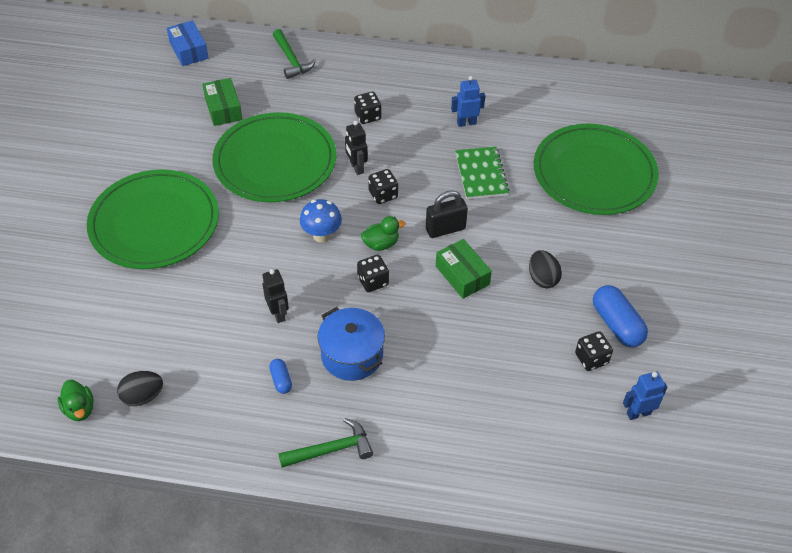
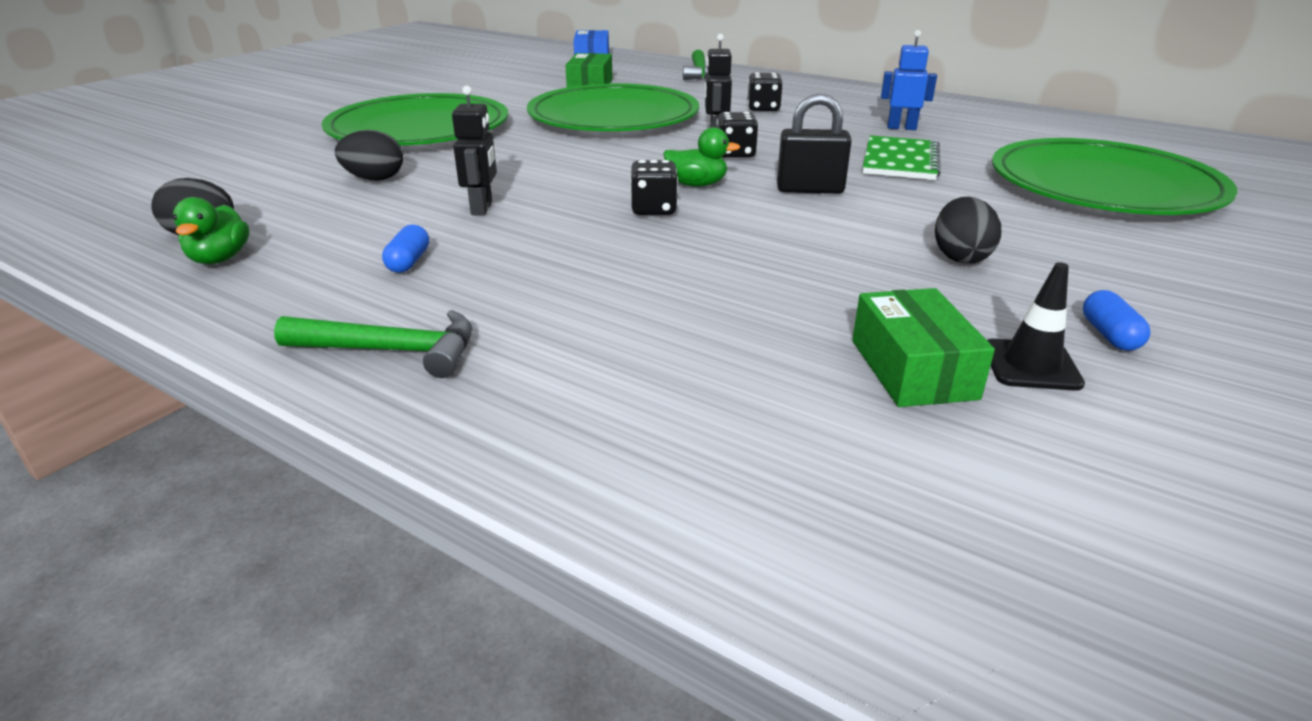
camera: 25 degrees right, 20 degrees down
(79, 409) = (110, 227): green duck -> green duck (220, 259)
(185, 301) = (374, 179): none -> black egg
(321, 235) = (616, 166): blue mushroom -> none
(352, 355) = (548, 263): blue pot -> none
(462, 275) = (808, 229): green box -> green box (913, 369)
(591, 359) = (1031, 365): black dice -> black traffic cone
(617, 324) = (1109, 335): blue capsule -> blue capsule, size x0.52
(638, 413) = (1140, 477): blue robot -> none

